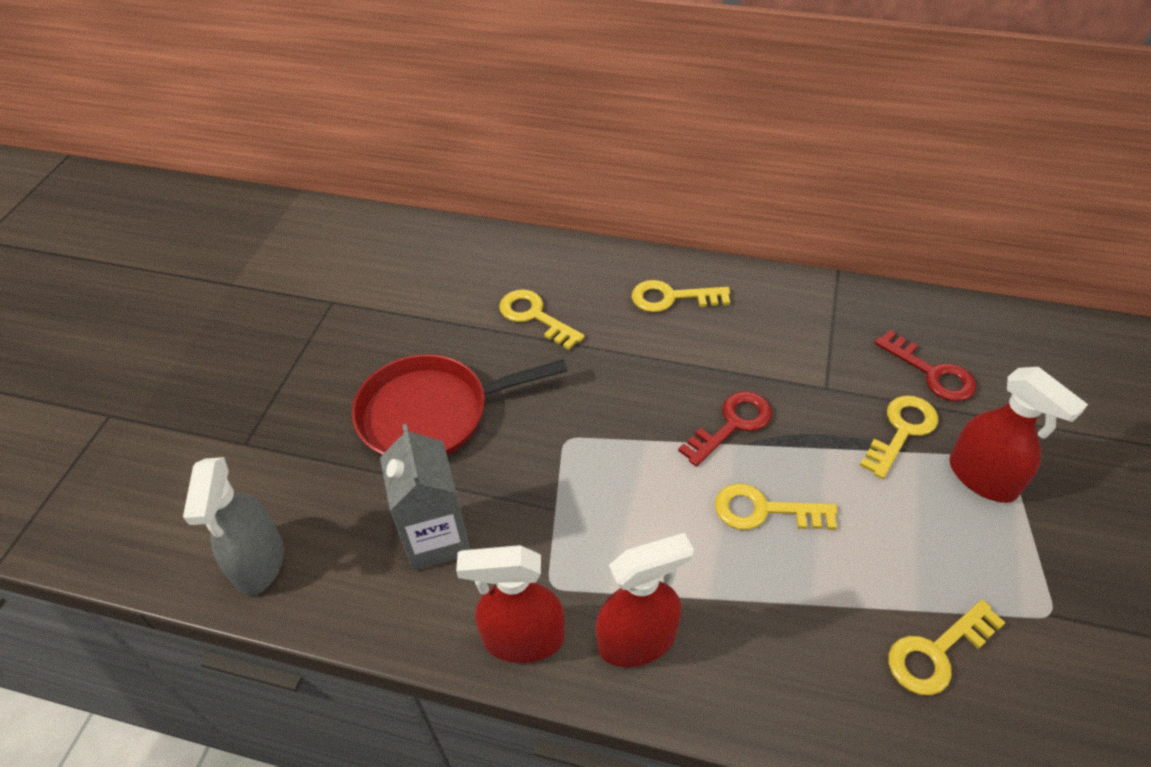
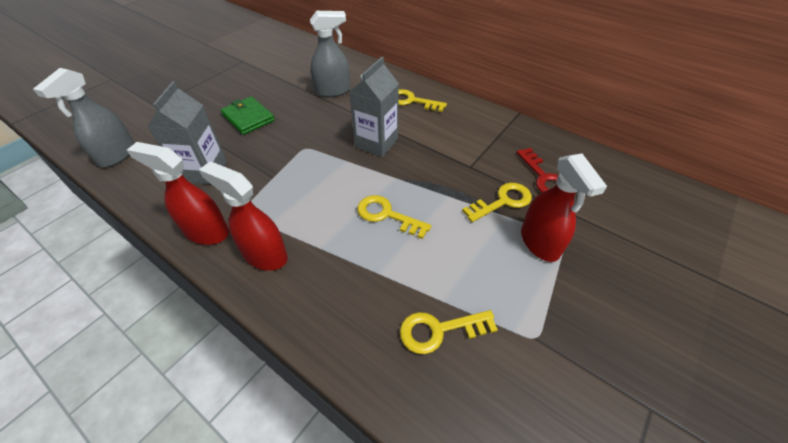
camera: 20 degrees right, 0 degrees up
(431, 414) = (248, 118): red pan -> green wallet
(535, 316) = (333, 91): yellow key -> grey spray bottle
(638, 640) = (264, 255): red spray bottle -> red spray bottle turned 150 degrees counterclockwise
(669, 393) = (376, 143): none -> grey carton
(732, 424) = (401, 168): red key -> none

